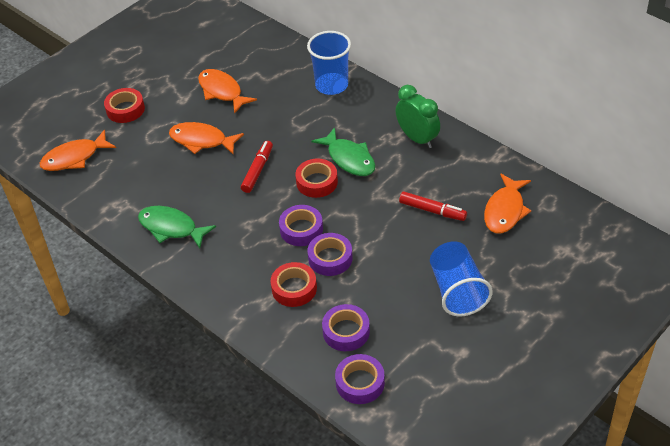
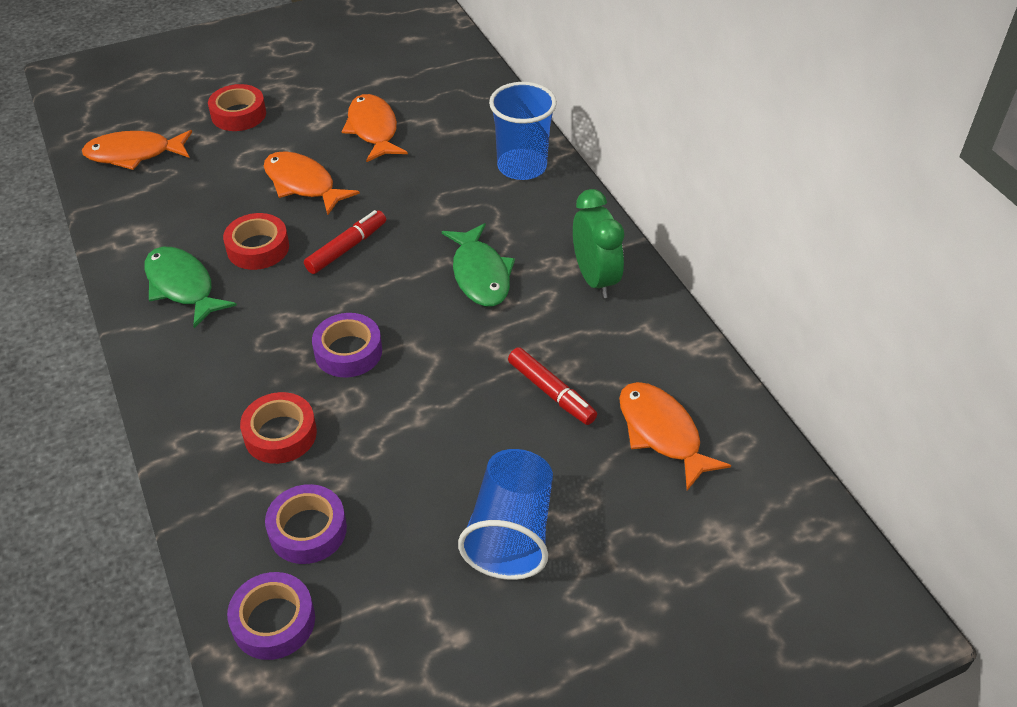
camera: 20 degrees right, 0 degrees up
(317, 182) = (414, 292): red tape -> red tape (258, 248)
(330, 258) = (359, 409): purple tape -> none
(505, 211) = (661, 433): orange fish -> orange fish turned 105 degrees clockwise

